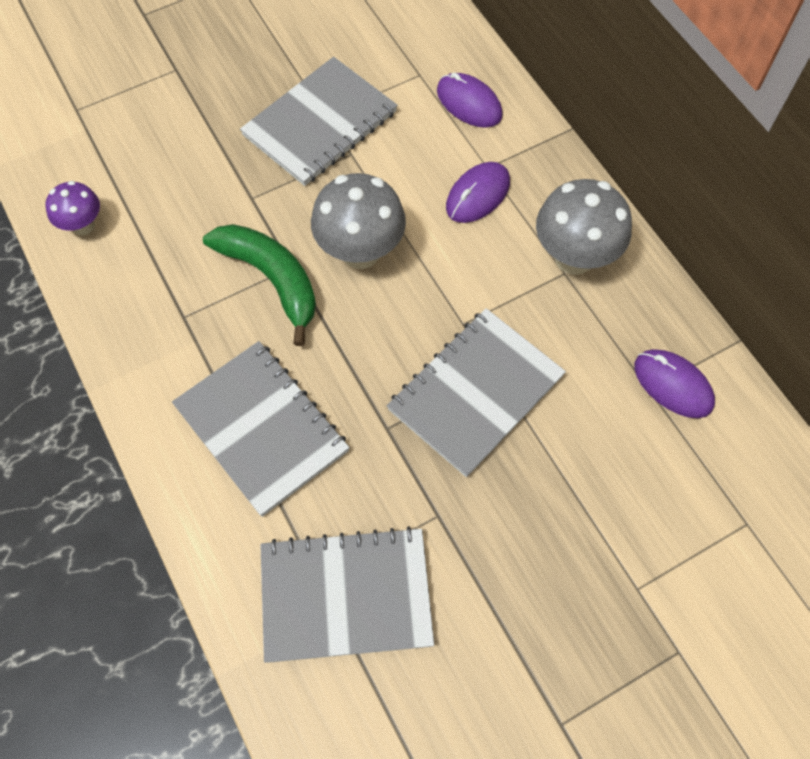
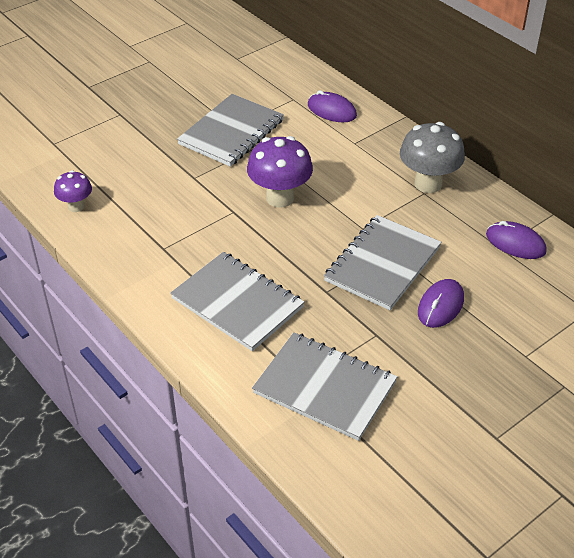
camera: 10 degrees left, 20 degrees down
(271, 279) = (221, 220): green banana -> none
(346, 595) = (324, 388): grey notebook -> grey notebook turned 45 degrees clockwise
(360, 252) = (280, 198): grey mushroom -> purple mushroom
(477, 195) = (352, 158): purple mouse -> purple mouse (440, 306)

